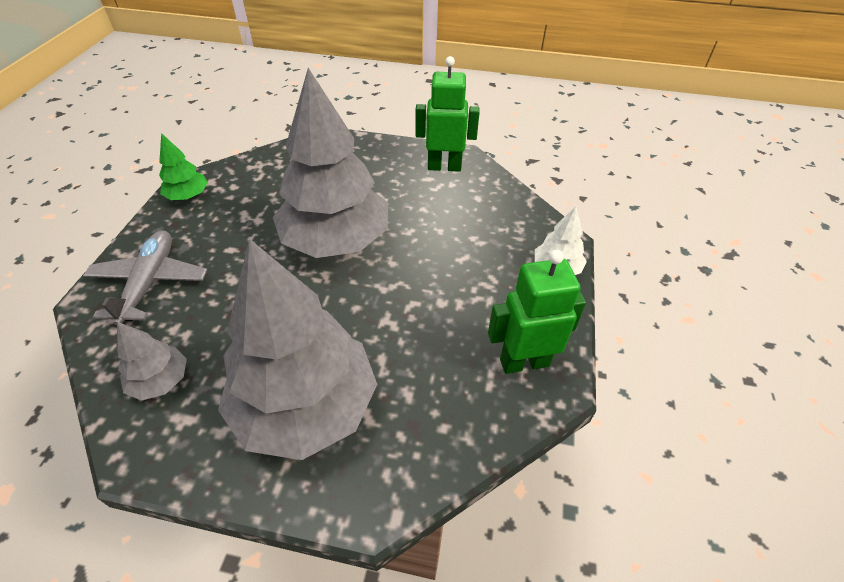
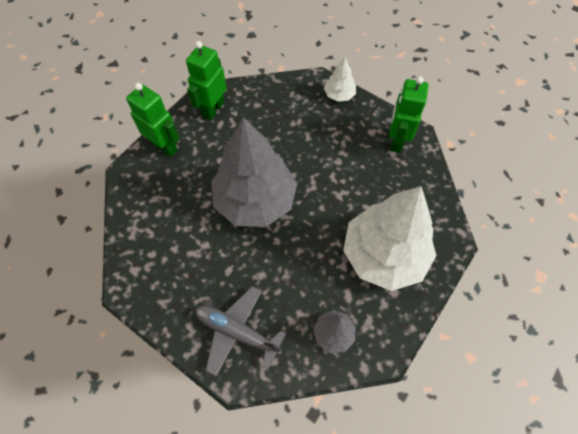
camera: 65 degrees left, 15 degrees up
(188, 196) = (145, 291): green tree -> none
(306, 406) = (384, 255): grey tree -> white tree
(371, 151) = (165, 146): none -> green robot

